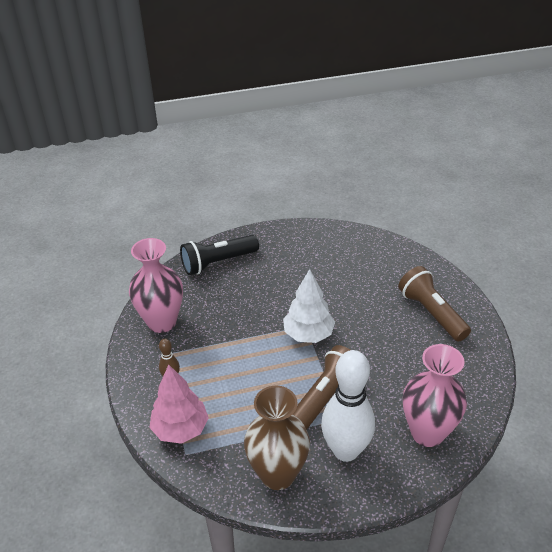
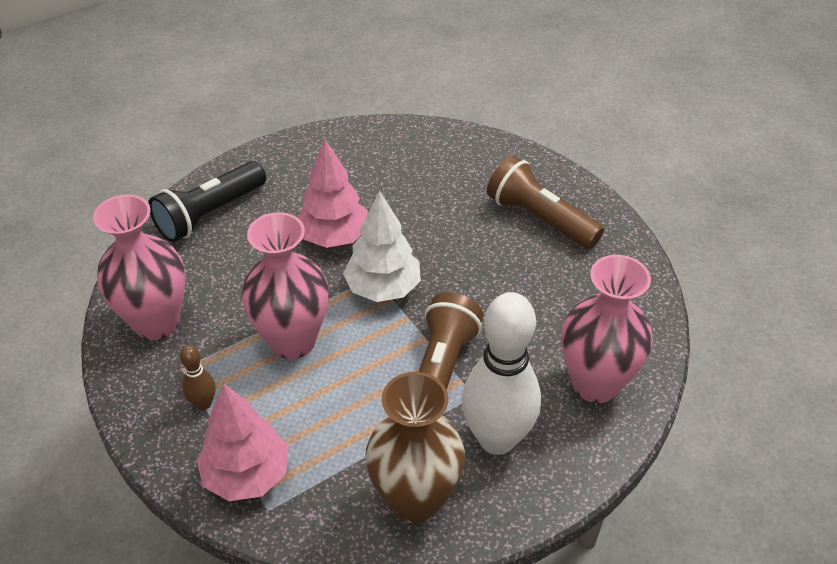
camera: 20 degrees left, 5 degrees up
(239, 354) = (292, 341): none -> pink vase
(289, 294) = (334, 237): none -> pink tree

